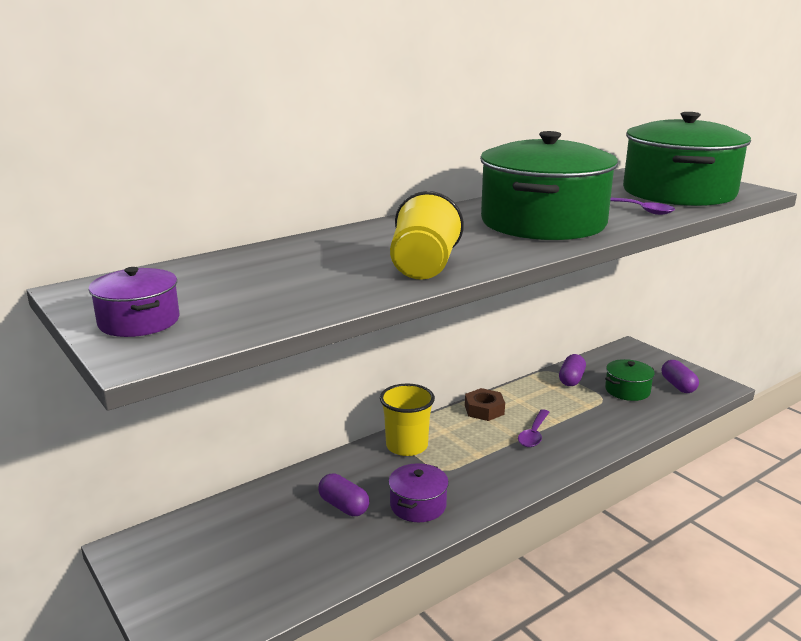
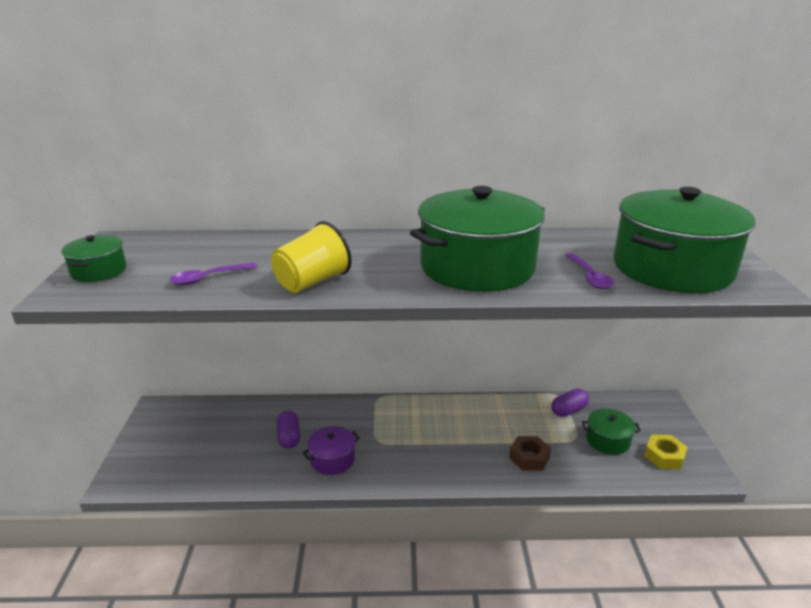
camera: 35 degrees right, 5 degrees up
(139, 321) = (99, 271): purple pot -> green pot
(407, 446) = (377, 412): yellow cup -> none
(484, 410) = (465, 407): brown nut -> brown nut (529, 457)
(534, 434) = (478, 444): purple spoon -> purple spoon (208, 278)
(678, 386) = (664, 456): purple capsule -> yellow nut

